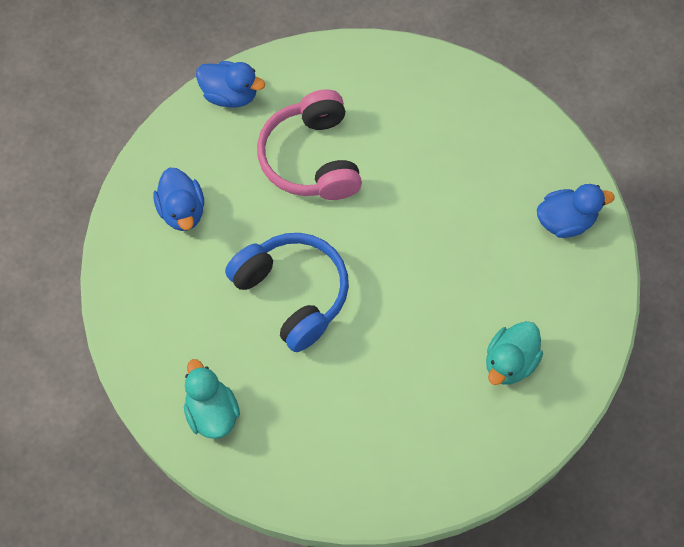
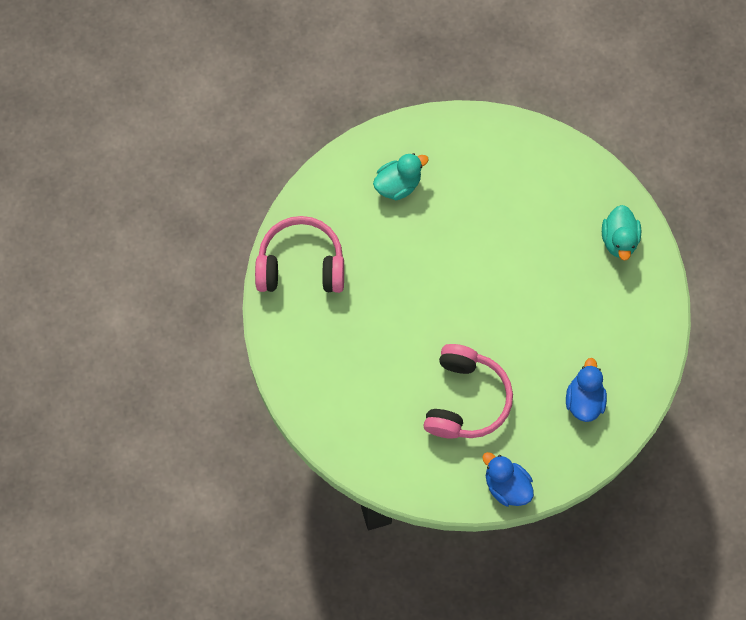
camera: 155 degrees left, 5 degrees up
(293, 293) = (527, 298): blue headphones -> none
(565, 221) = (301, 264): blue duck -> pink headphones

